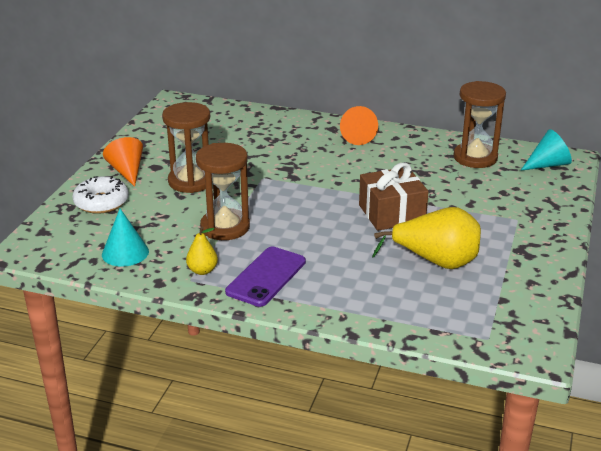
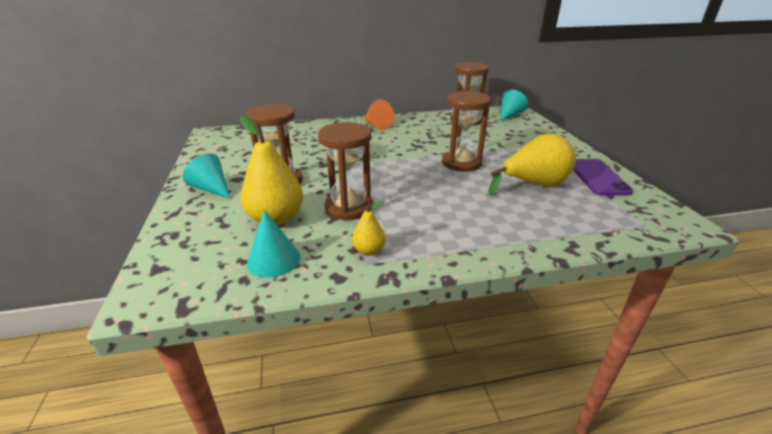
camera: 30 degrees left, 0 degrees up
(101, 202) = (206, 221): white donut -> none
(127, 171) = (212, 189): orange cone -> turquoise cone
(155, 218) = (276, 218): none -> yellow pear
(266, 277) = (431, 236): purple phone -> purple phone (597, 177)
(391, 213) = (461, 163): brown gift -> brown hourglass

